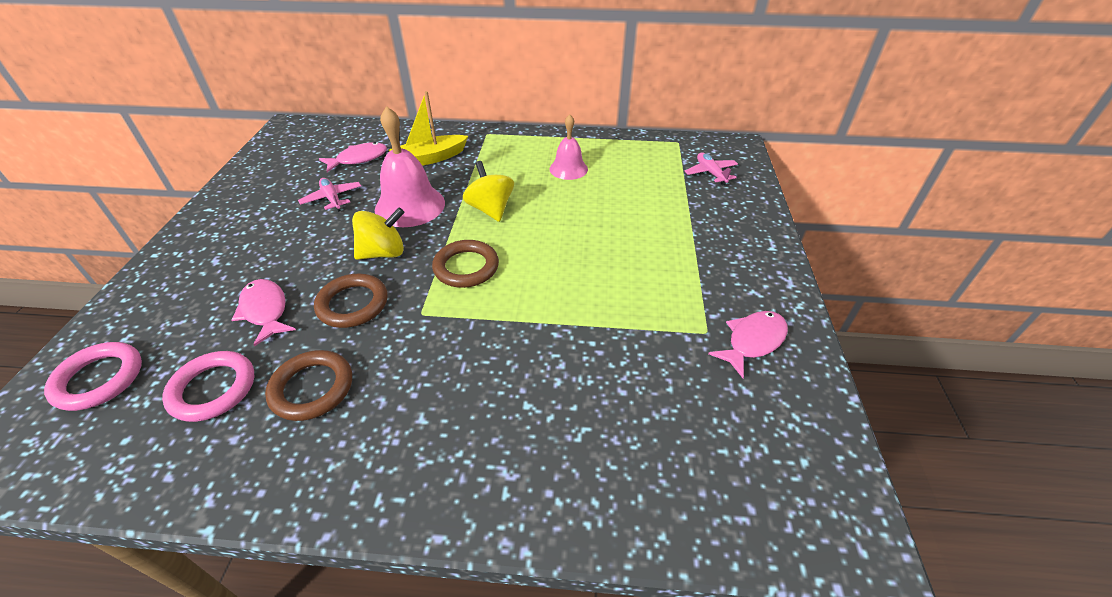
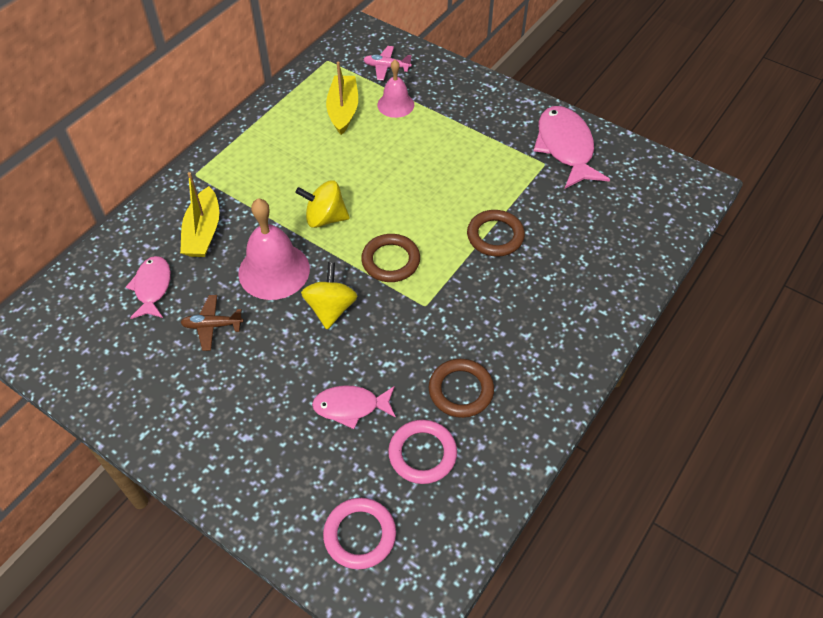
camera: 60 degrees left, 10 degrees up
(332, 199) = (212, 326): pink plane -> brown plane
(353, 304) = (384, 345): brown ring -> brown ring (495, 236)
(568, 169) = (307, 145): pink bell -> pink bell (395, 104)
(629, 171) = (343, 110): none -> yellow boat
(752, 341) = (565, 147): pink fish -> pink fish, size x1.63

